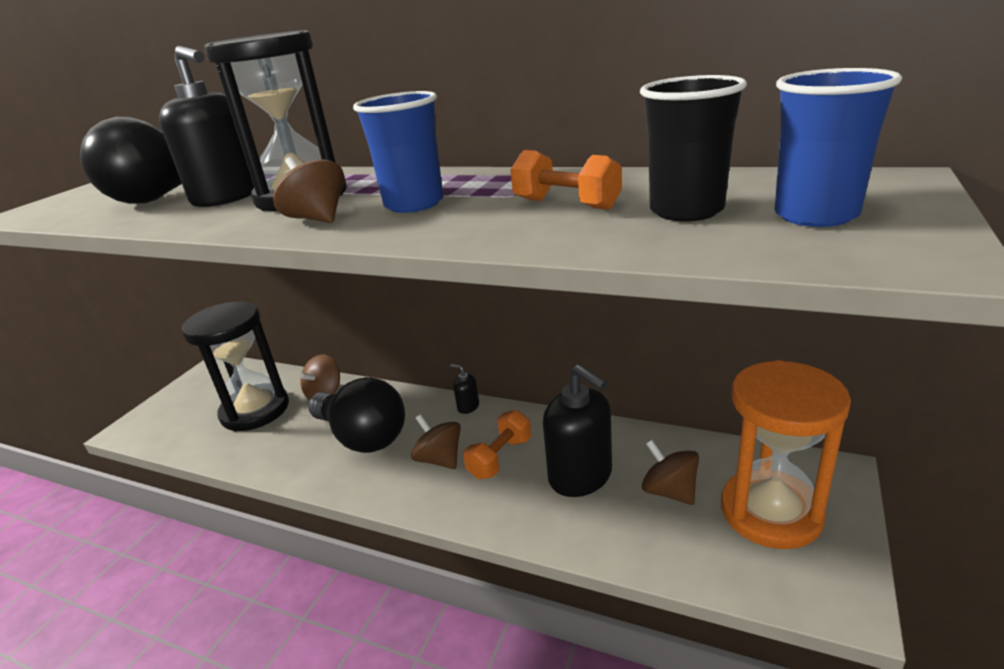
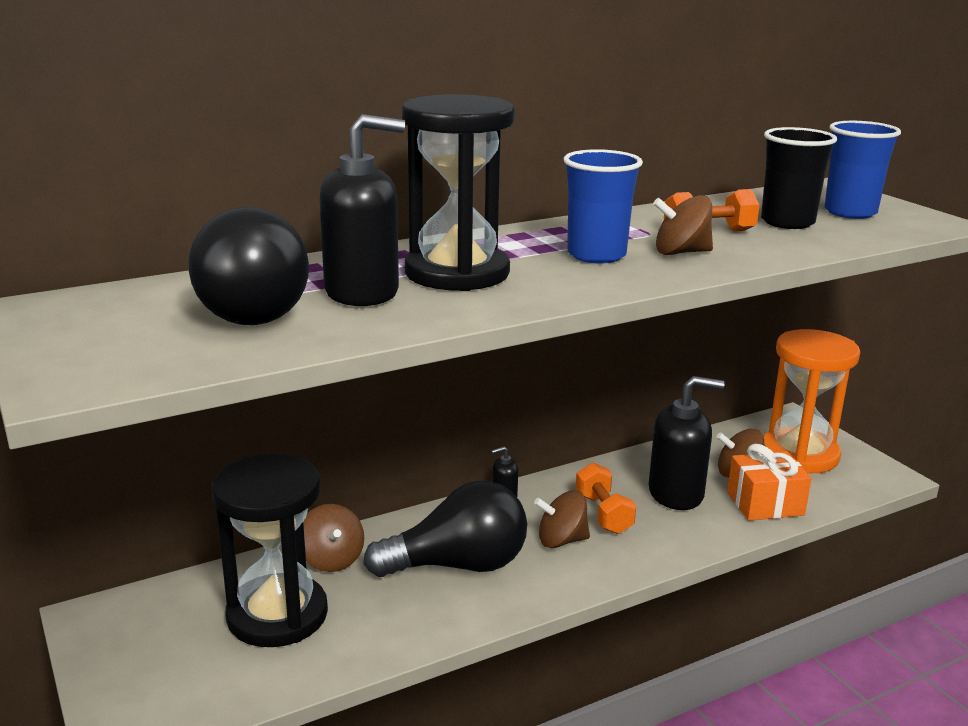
camera: 55 degrees left, 5 degrees down
(318, 219) = (555, 282): brown spinning top -> brown spinning top (681, 252)
(639, 535) = (765, 504): none -> orange gift

